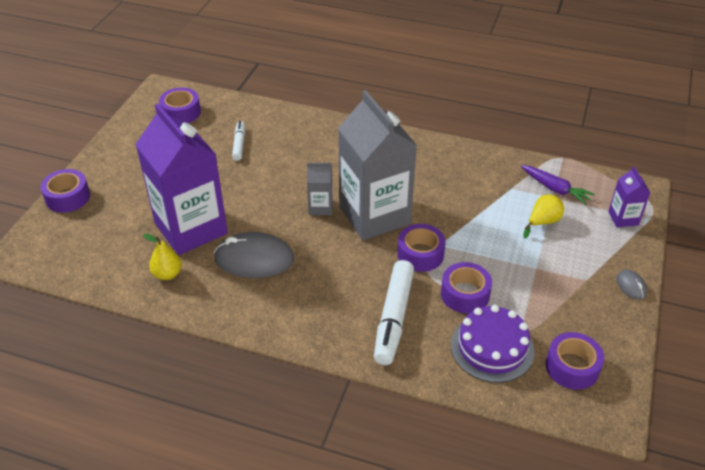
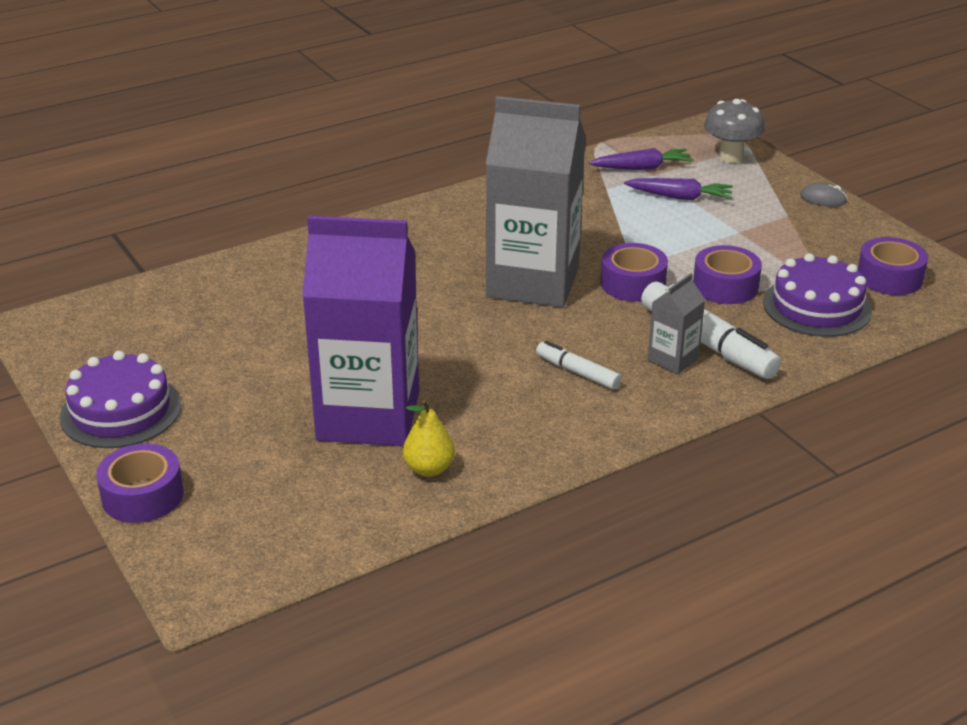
camera: 50 degrees left, 10 degrees down
(122, 152) = (121, 411): none -> purple cake
(181, 112) = (117, 329): purple tape -> none
(239, 144) = (260, 314): white marker -> white marker (577, 372)
(254, 259) = (492, 392): grey mouse -> none
(320, 207) = (467, 309): grey carton -> grey carton (673, 359)
(543, 222) = (680, 197): yellow pear -> purple carrot
(623, 218) = (730, 157): purple carton -> grey mushroom

